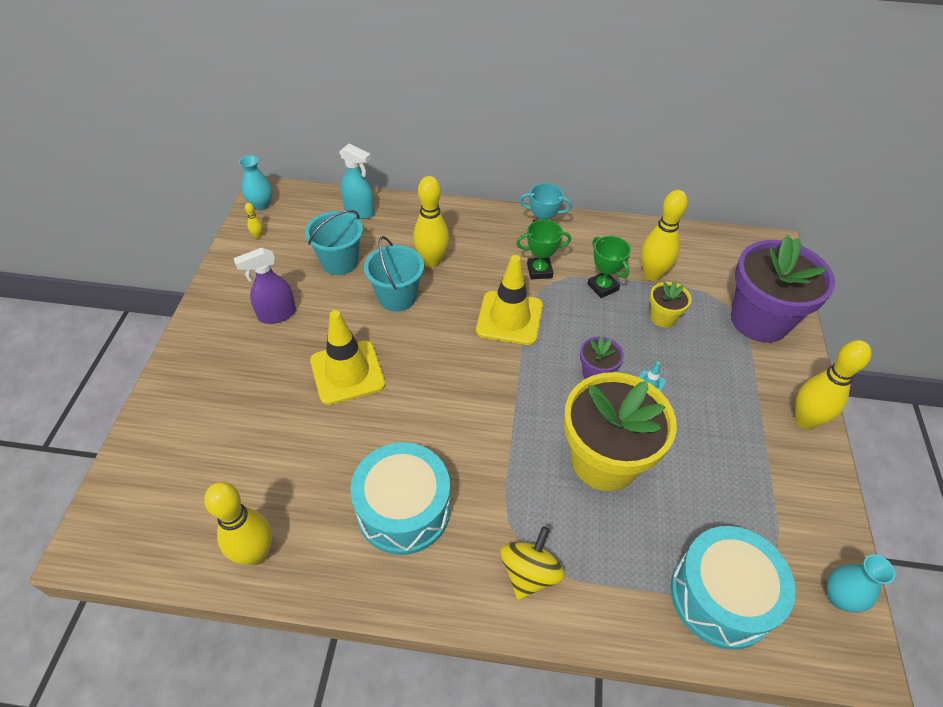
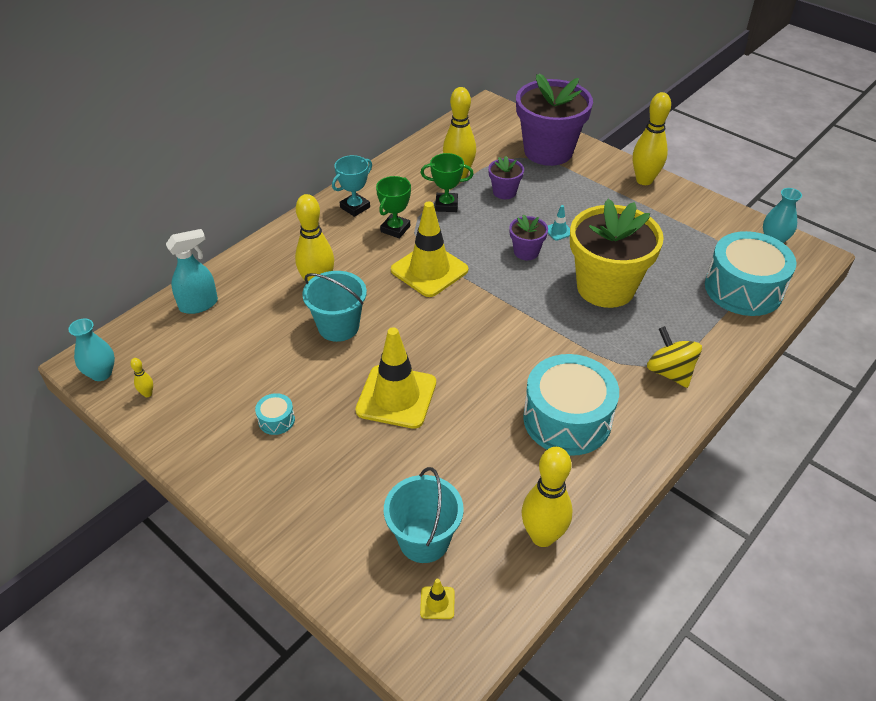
camera: 55 degrees left, 5 degrees down
(152, 508) = (437, 603): none -> yellow traffic cone
(276, 314) = (276, 420): purple spray bottle -> turquoise drum
(340, 262) = (253, 346): turquoise bucket -> turquoise bucket (424, 540)
(663, 317) = (504, 192): yellow flower pot -> purple flower pot

